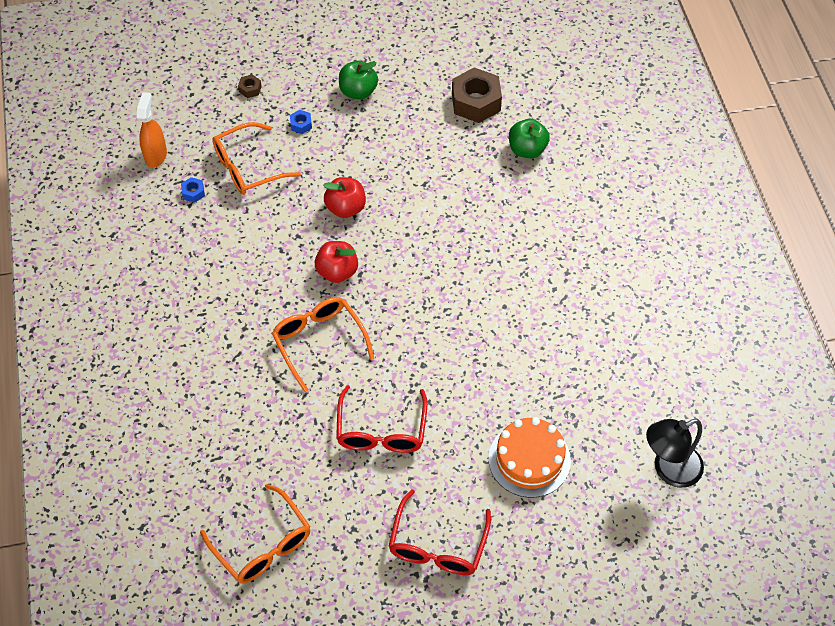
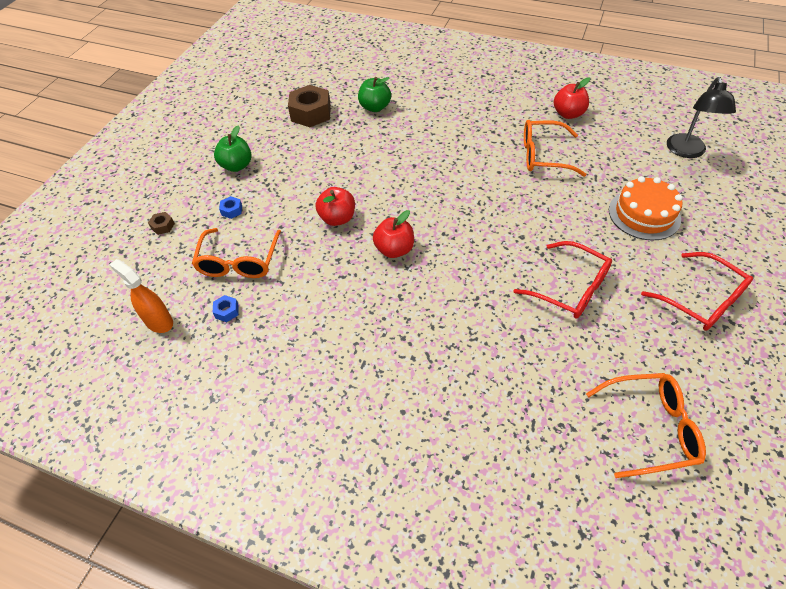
camera: 55 degrees left, 5 degrees down
(319, 342) = (456, 291): orange glasses -> orange glasses (544, 156)
(652, 330) = (568, 114): none -> red apple

